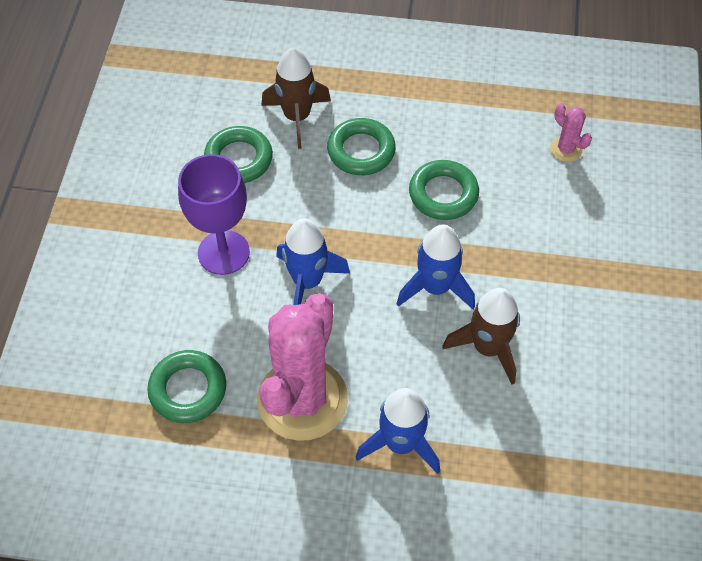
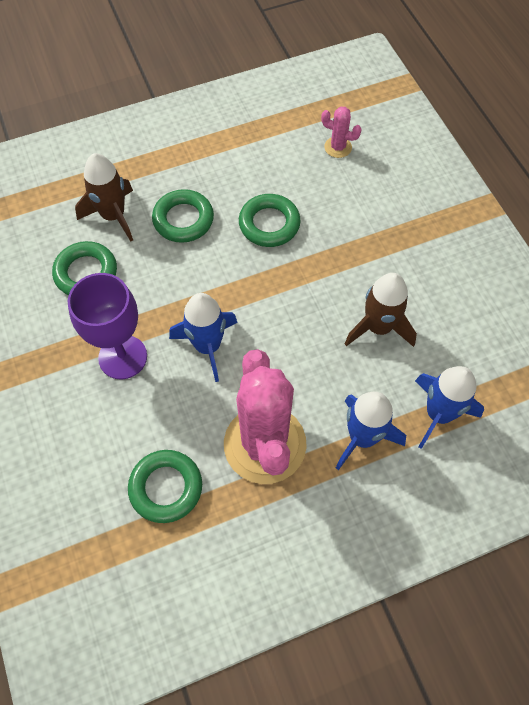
camera: 30 degrees left, 5 degrees up
(435, 287) = (310, 300): blue rocket -> blue rocket (438, 414)

